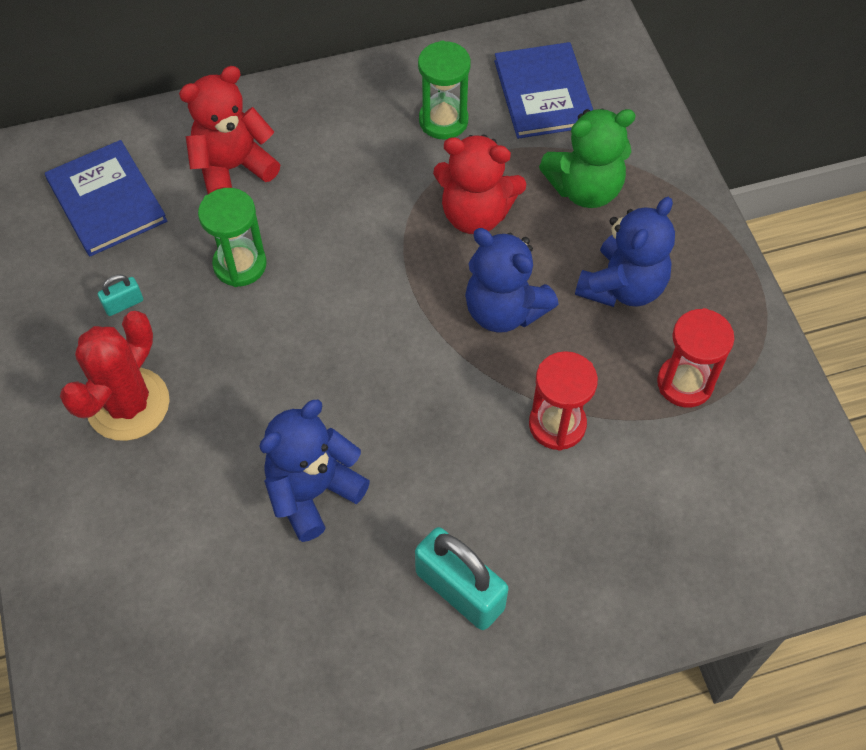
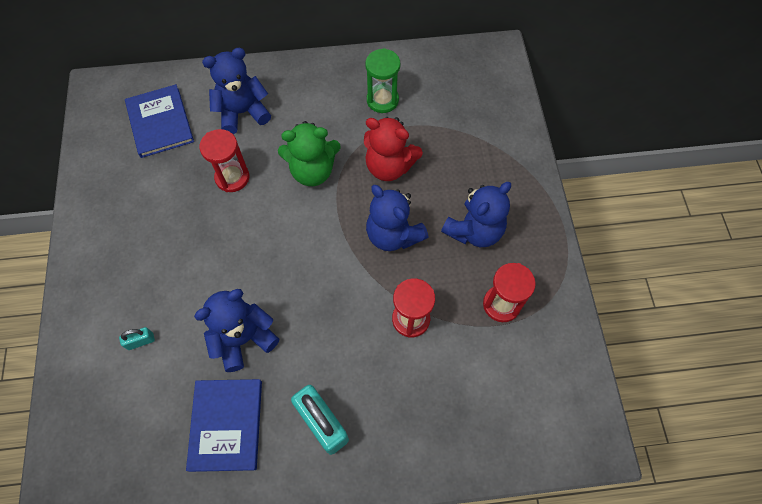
camera: 10 degrees right, 5 degrees up
(124, 304) = (154, 192): turquoise padlock -> turquoise padlock (141, 341)
(128, 404) = (142, 260): red cactus -> none
(233, 168) = (242, 113): red teddy bear -> blue teddy bear
(240, 265) = (232, 177): green hourglass -> red hourglass
(543, 93) = (451, 91): blue book -> blue book (226, 425)
(585, 189) = (464, 160): green teddy bear -> green teddy bear (312, 171)

